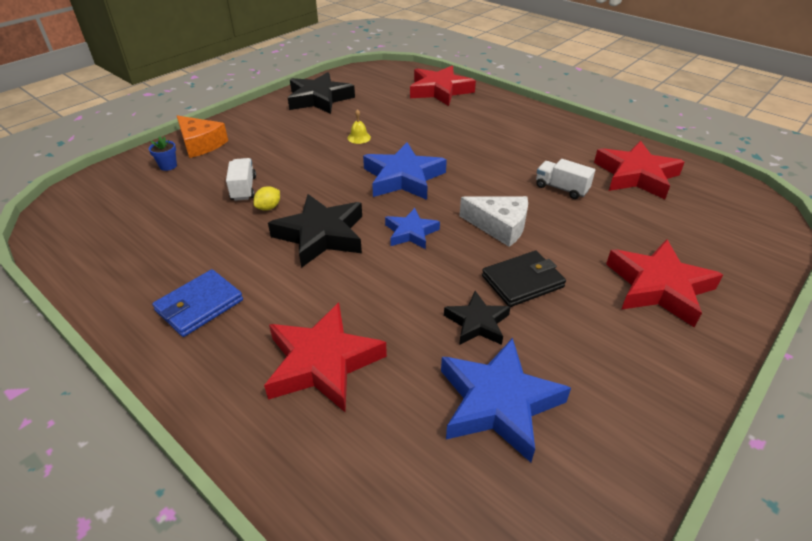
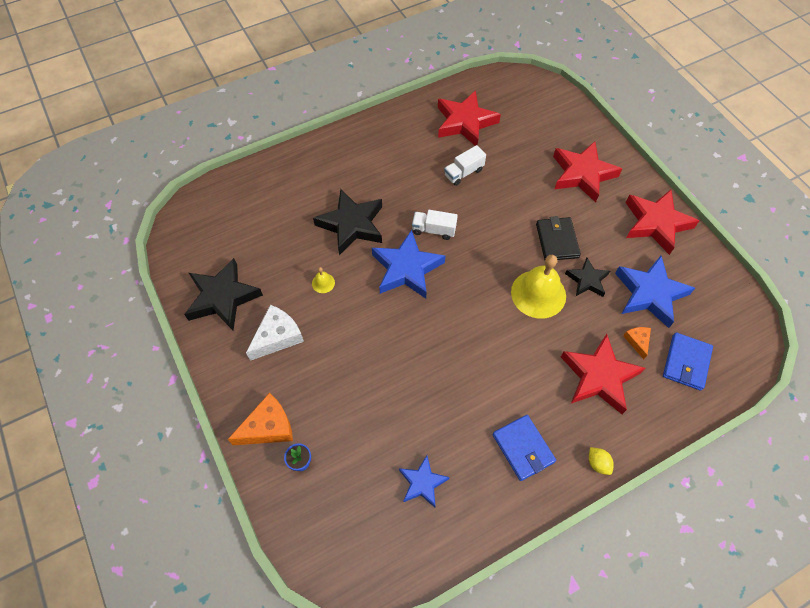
camera: 70 degrees left, 20 degrees up
(243, 188) = (372, 396): white truck -> white truck (434, 230)
(269, 207) = (411, 380): yellow lemon -> yellow lemon (598, 463)
(321, 235) = (465, 348): black star -> black star (352, 225)
(388, 476) = (686, 362): none -> blue wallet
(401, 399) = (637, 341): none -> orange cheese
(411, 232) = (483, 287): blue star -> blue star (422, 483)
(427, 279) = (538, 294): none -> yellow bell
(440, 90) = (263, 189): red star -> red star (656, 223)
(499, 226) = (495, 229): white cheese -> white cheese (277, 337)

